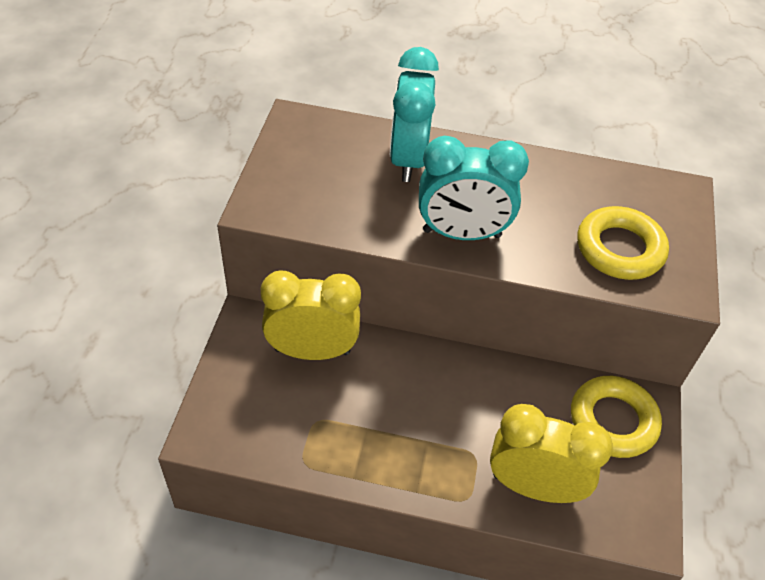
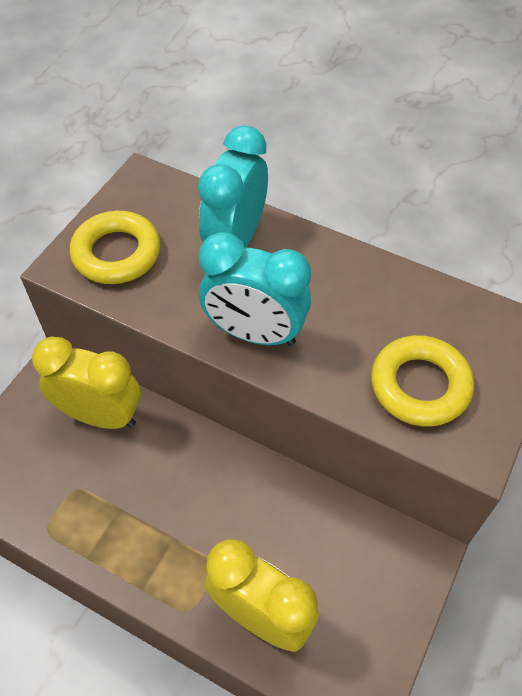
camera: 20 degrees right, 5 degrees up
(613, 421) = (375, 565): yellow ring -> yellow ring (116, 253)

